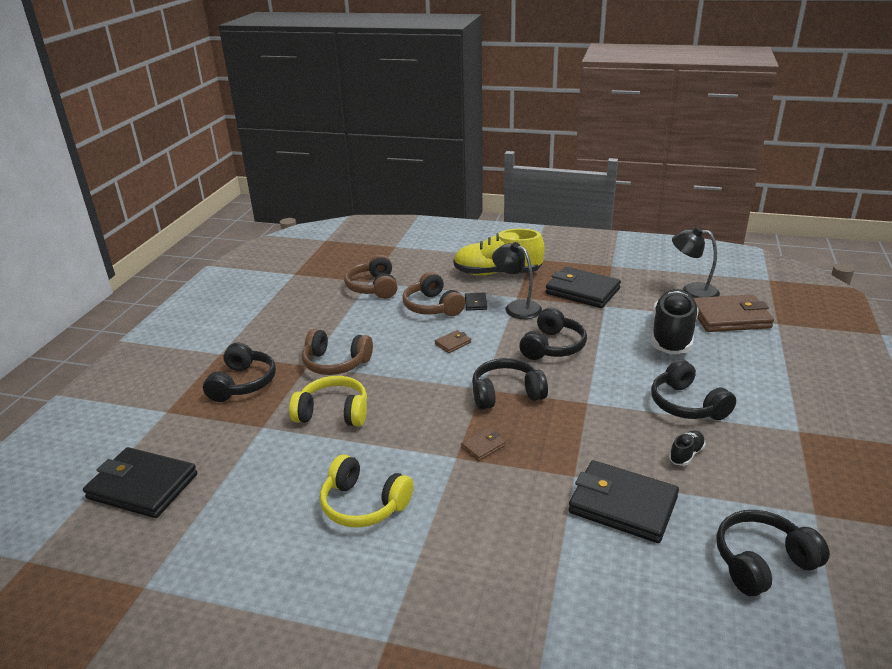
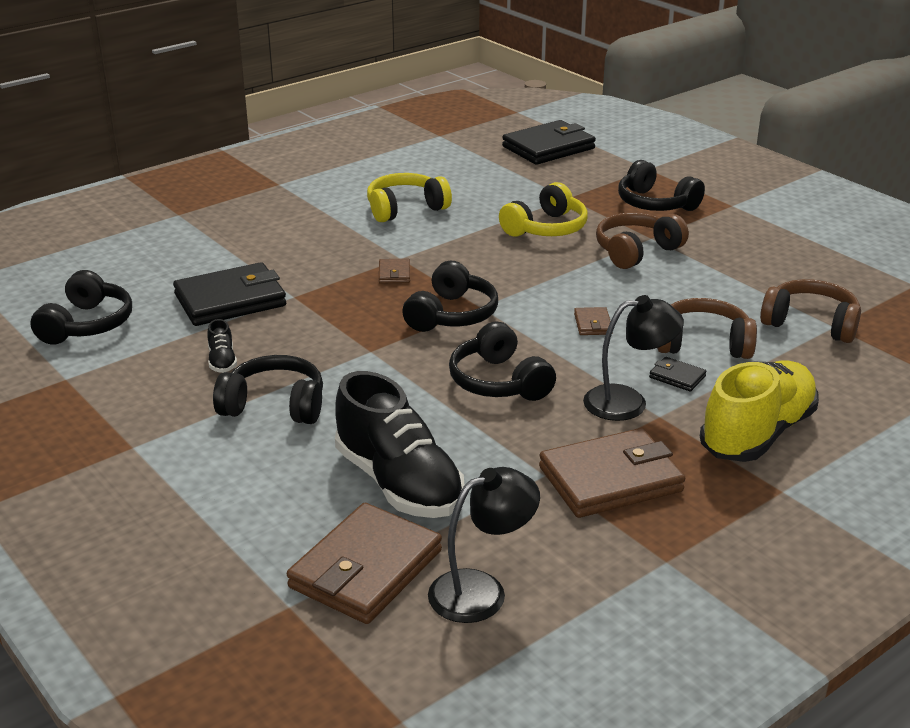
camera: 125 degrees right, 0 degrees up
(582, 291) = (610, 479): black wallet -> brown wallet

